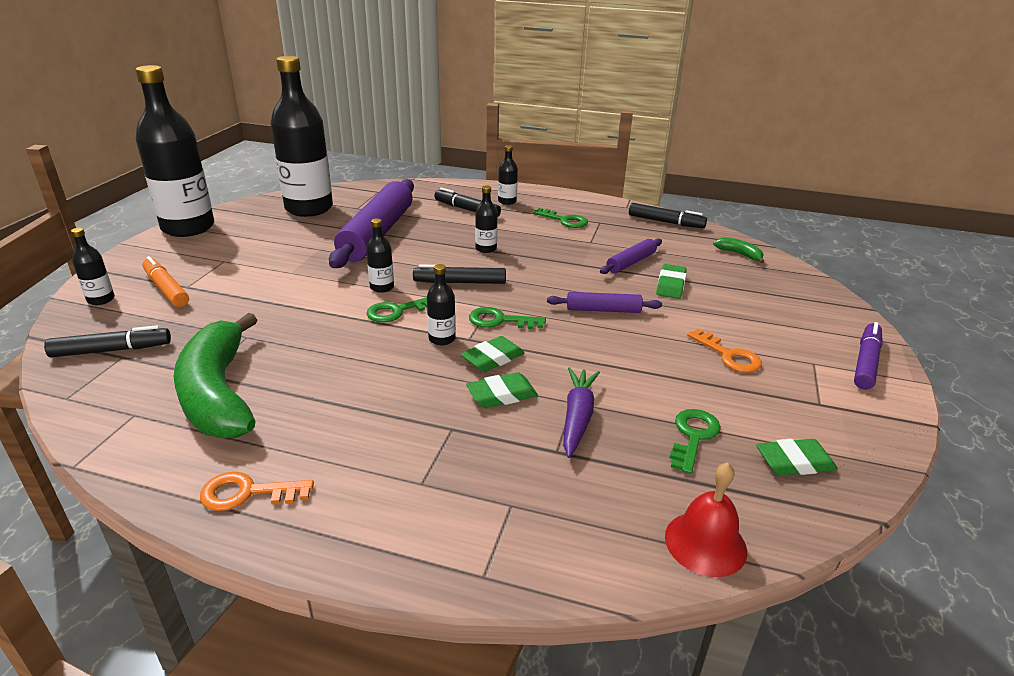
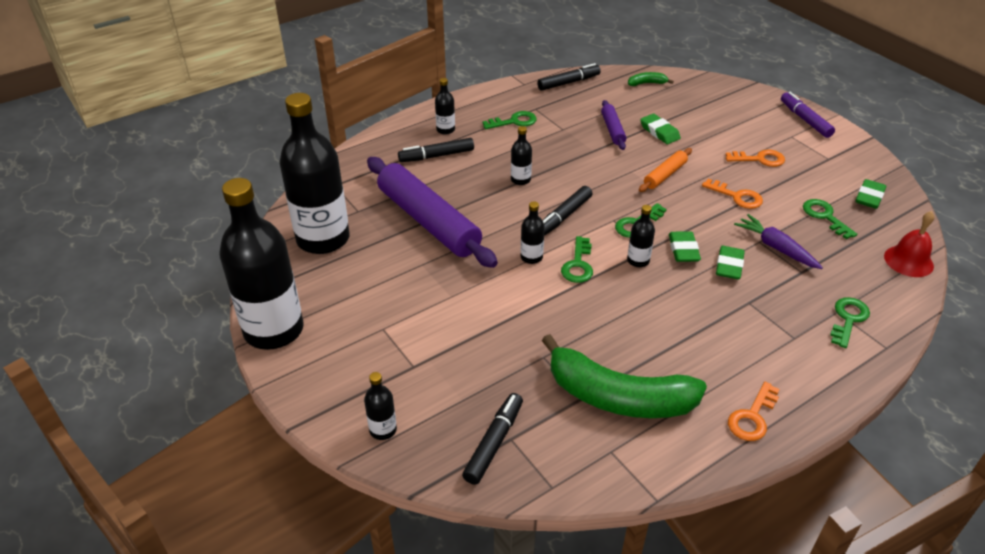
camera: 50 degrees left, 10 degrees up
(166, 289) = (405, 381): orange marker -> none
(505, 519) = (848, 319): none -> green key
(603, 310) = (665, 175): purple rolling pin -> orange rolling pin
(634, 362) = (736, 196): none -> orange key

